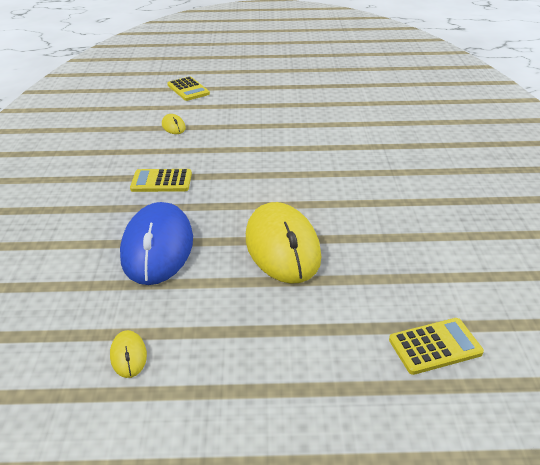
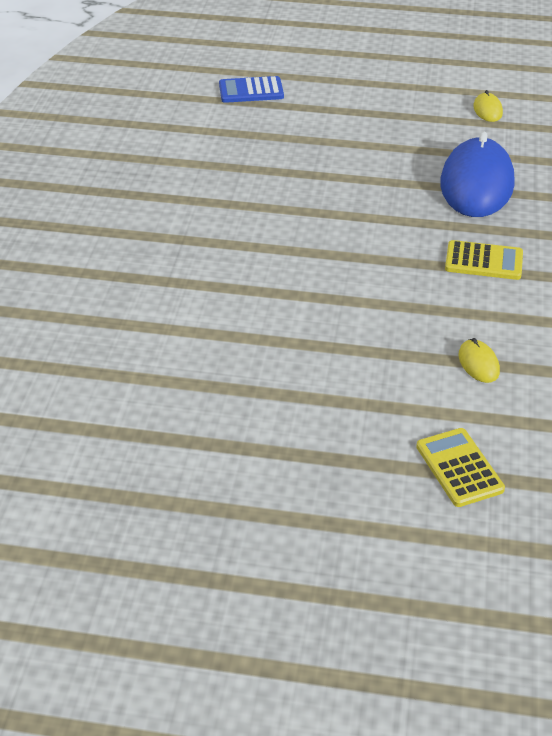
camera: 170 degrees left, 5 degrees up
(282, 247) = (348, 170): yellow mouse -> none
(435, 346) = (251, 91): yellow calculator -> blue calculator

